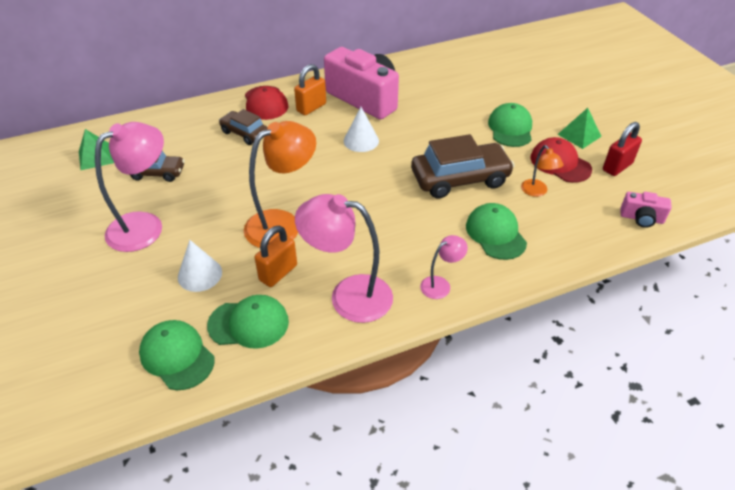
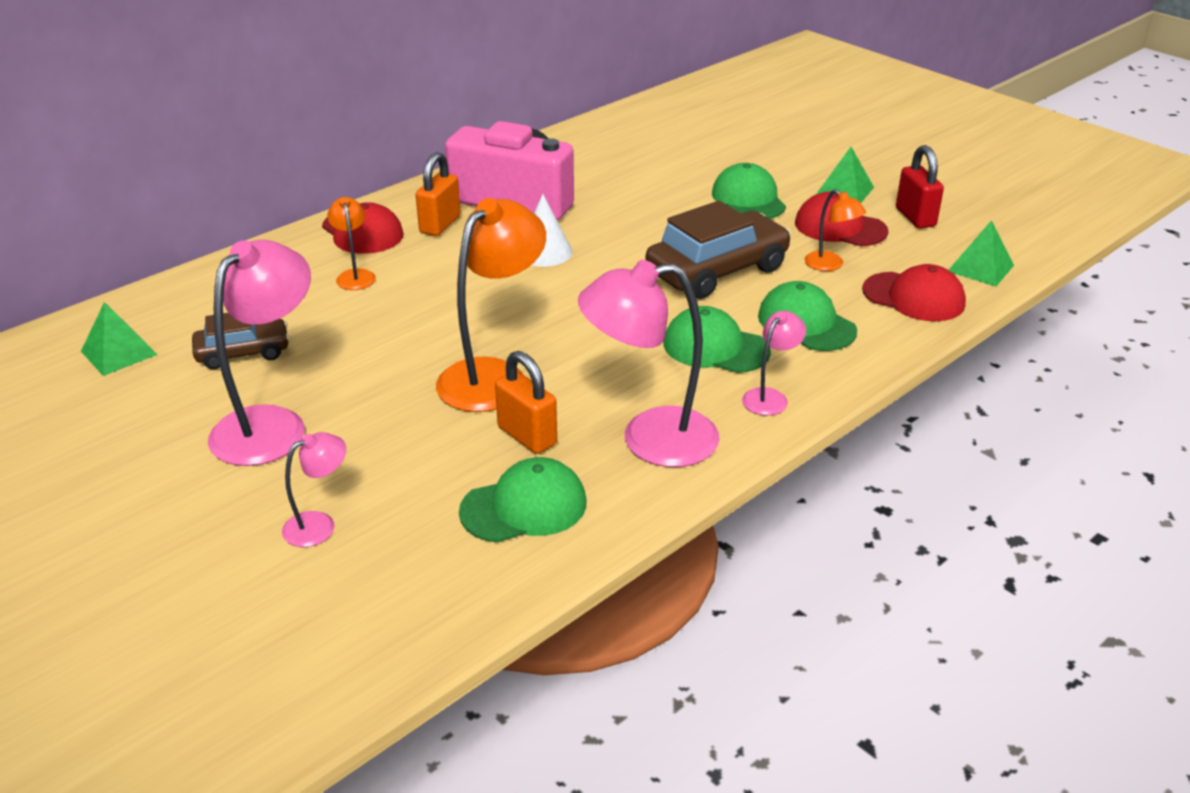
camera: 20 degrees left, 10 degrees down
(133, 302) = (319, 525): none -> pink lamp
(177, 356) = (439, 573): green cap -> green cap (715, 347)
(200, 274) = (405, 465): white cone -> none
(244, 133) = (355, 275): brown car -> orange lamp
(278, 273) = (527, 436): orange padlock -> orange padlock turned 60 degrees counterclockwise
(580, 231) = (914, 297): none -> red cap
(617, 167) = (915, 217): red padlock -> red padlock turned 45 degrees counterclockwise
(641, 218) = (980, 268): pink camera -> green pyramid

